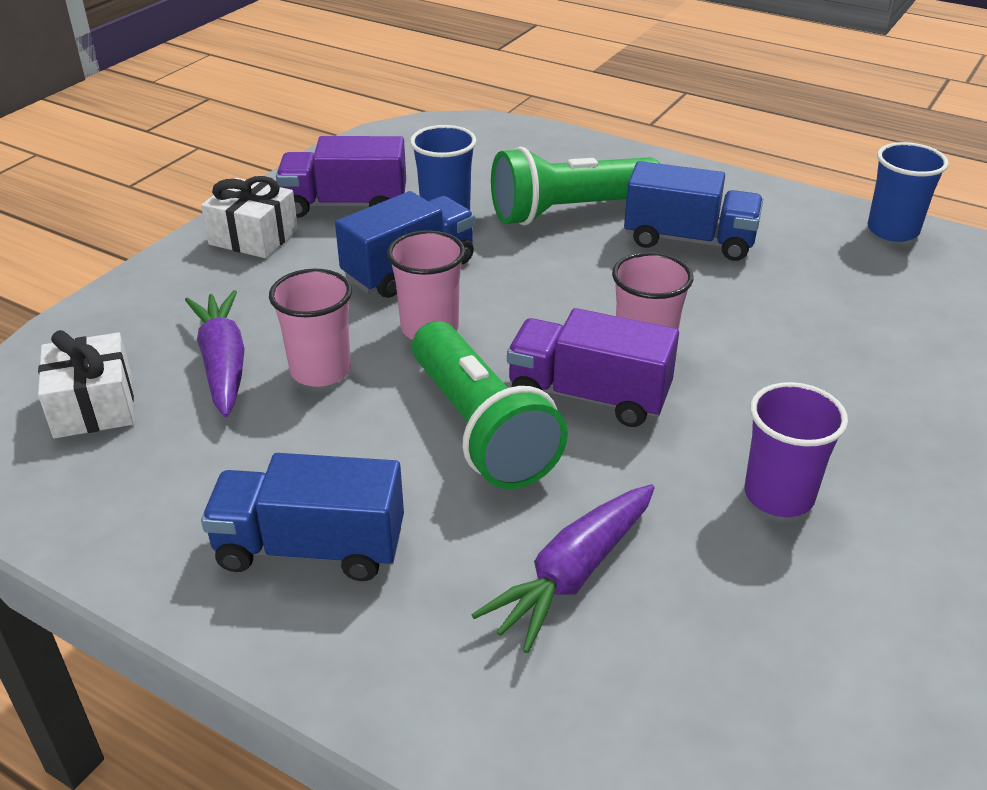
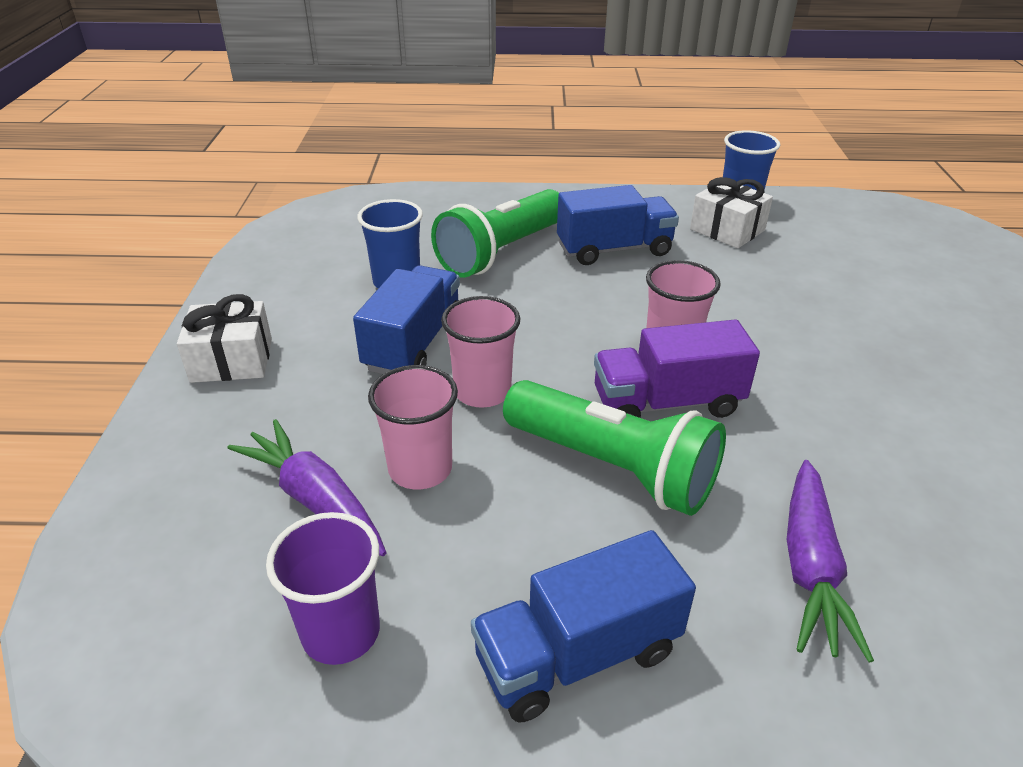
camera: 30 degrees left, 0 degrees up
(94, 406) = (208, 605): white gift -> white gift (727, 230)
(345, 205) = (298, 303): purple truck -> none
(779, 495) = (875, 430): purple cup -> purple cup (341, 632)

